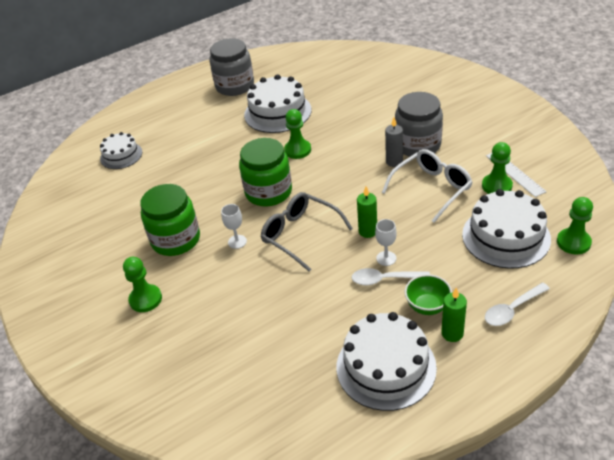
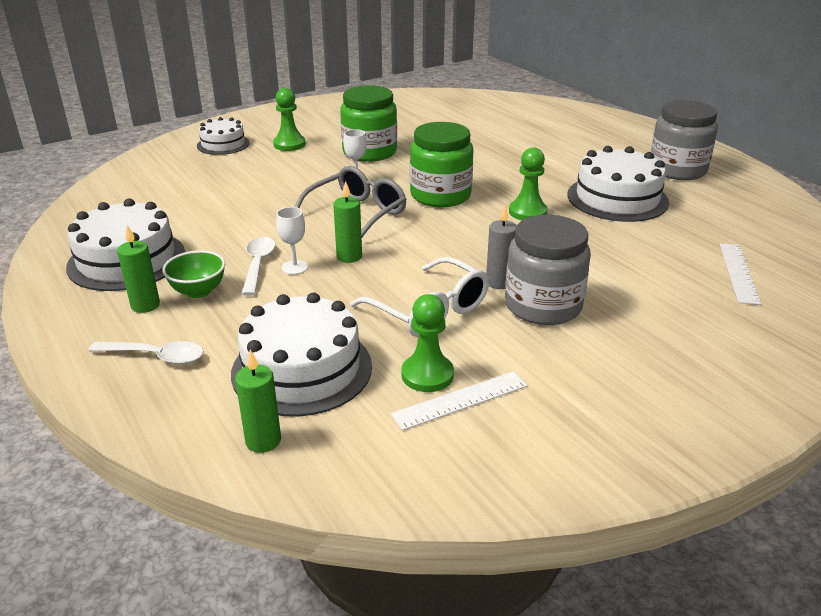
camera: 85 degrees right, 10 degrees down
(121, 155) = (516, 120): white cake -> white cake (223, 144)
(372, 78) = (738, 273): none -> white ruler
(512, 309) = (156, 356): white spoon -> white spoon turned 135 degrees clockwise
(573, 242) = (263, 441): green pawn -> green candle

